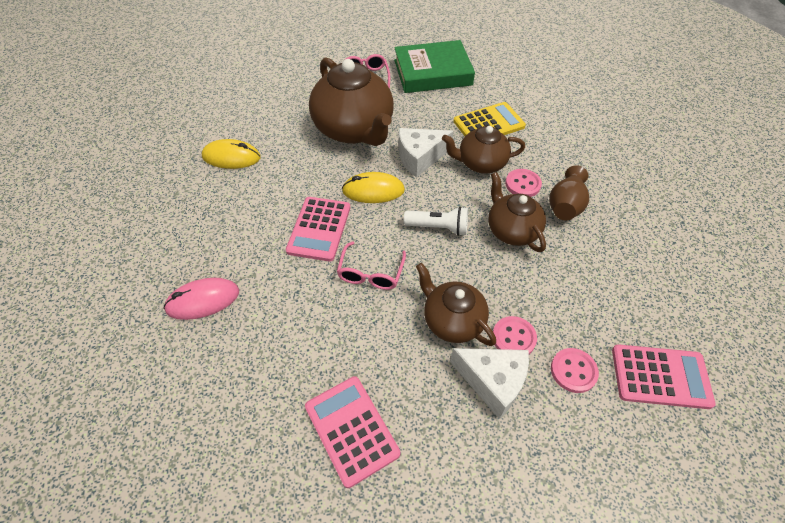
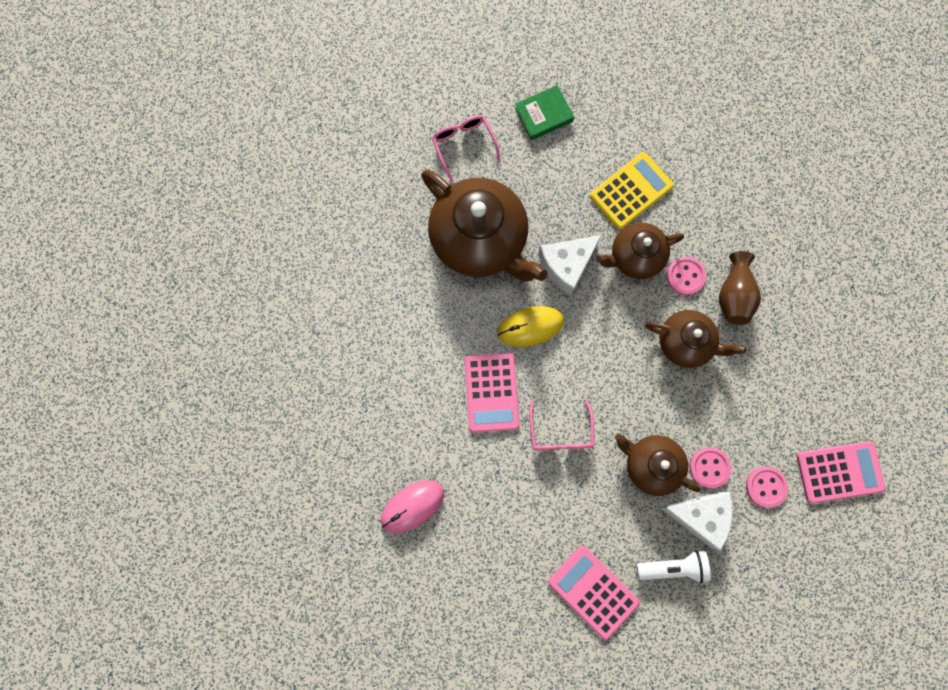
camera: 15 degrees left, 25 degrees up
(231, 157) = (357, 319): yellow mouse -> none
(432, 72) = (543, 115): green book -> green book, size x0.54
(438, 227) = (611, 359): white flashlight -> white flashlight (673, 567)
(512, 230) = (685, 343): brown teapot -> brown teapot turned 150 degrees clockwise

